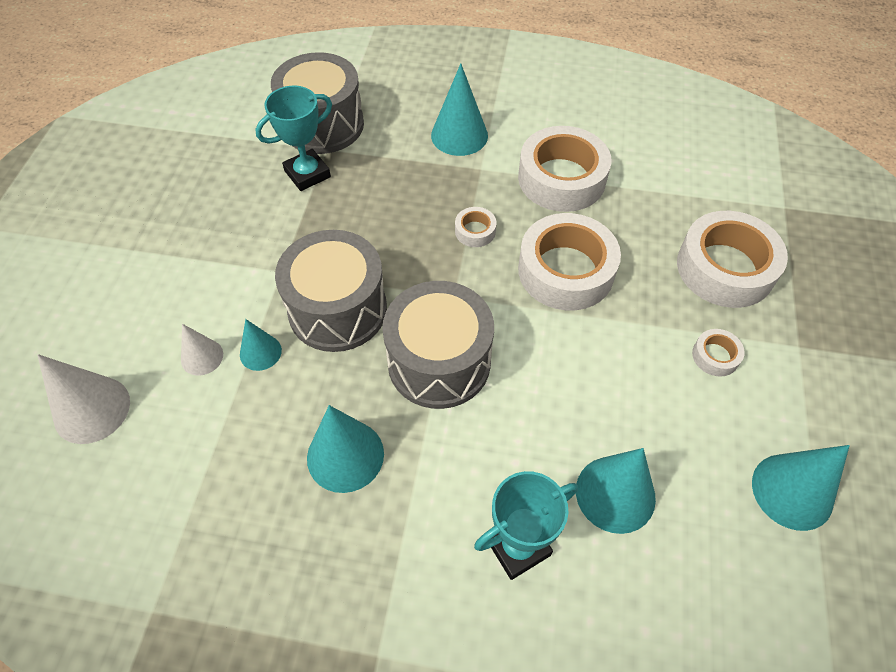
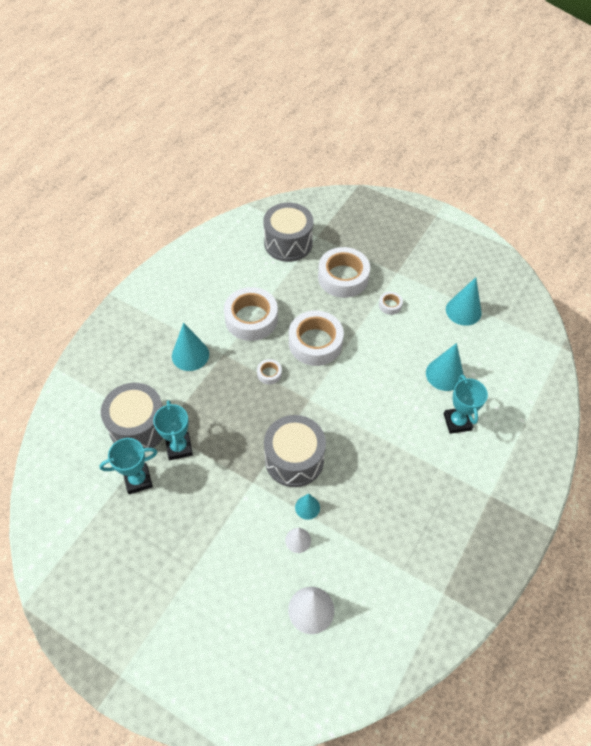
camera: 70 degrees left, 0 degrees up
(245, 152) = (138, 480): none -> turquoise trophy
(345, 455) = (387, 481): turquoise cone -> none
(439, 362) = (348, 420): grey drum -> grey drum (288, 243)

